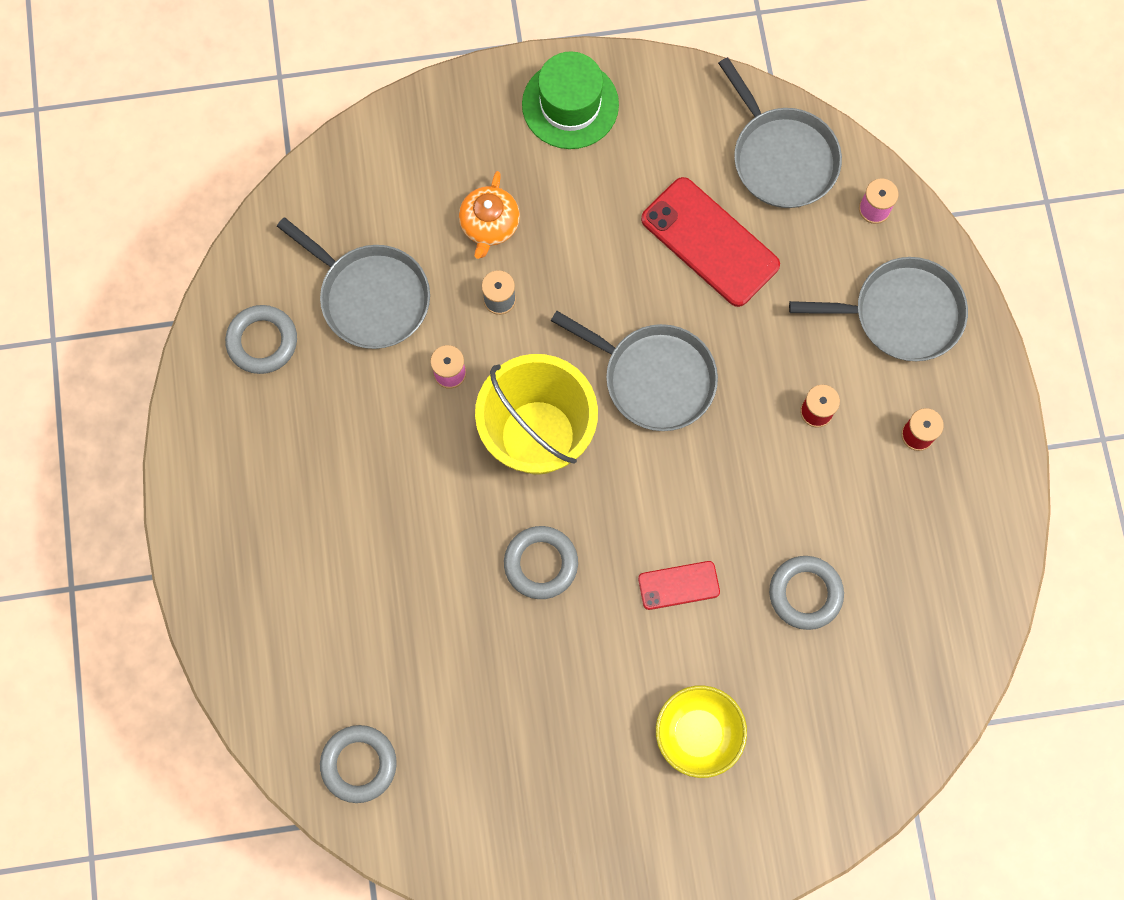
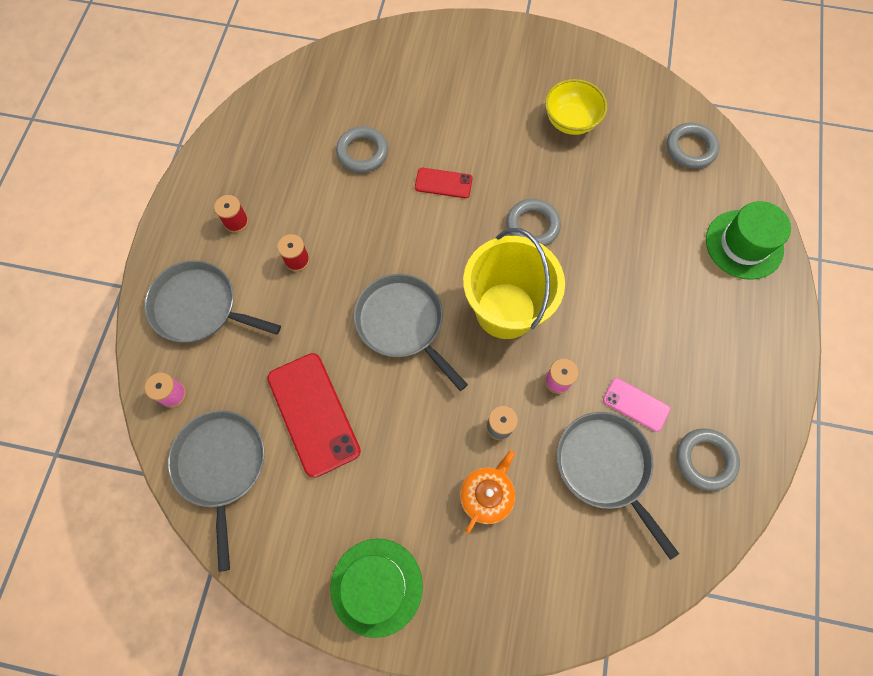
camera: 160 degrees left, 5 degrees down
(260, 634) = (744, 244): none -> green hat
(353, 377) = (636, 404): none -> pink phone
(698, 734) = (466, 99): yellow bowl -> yellow bowl (570, 121)

